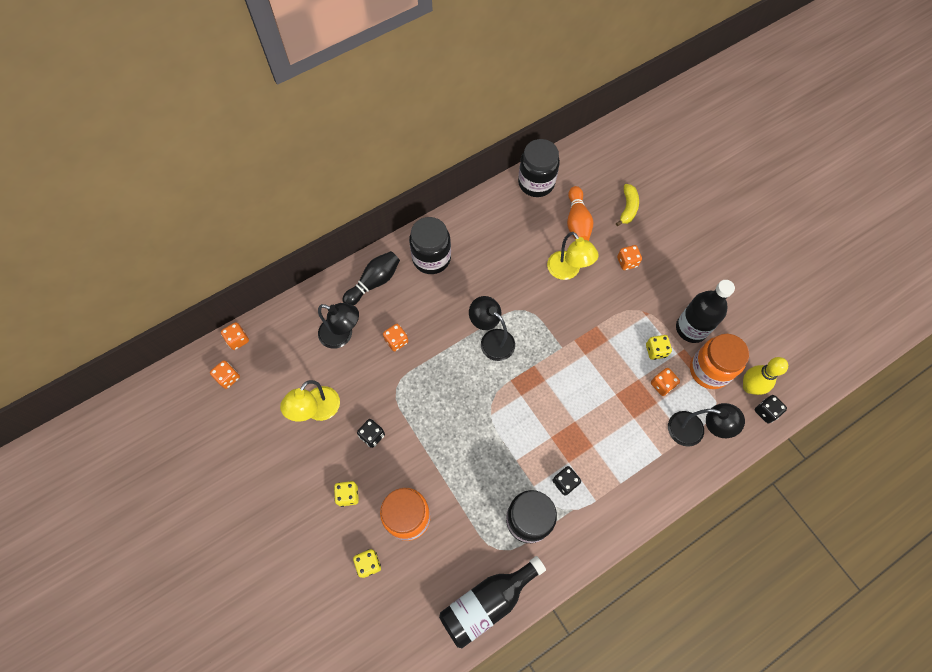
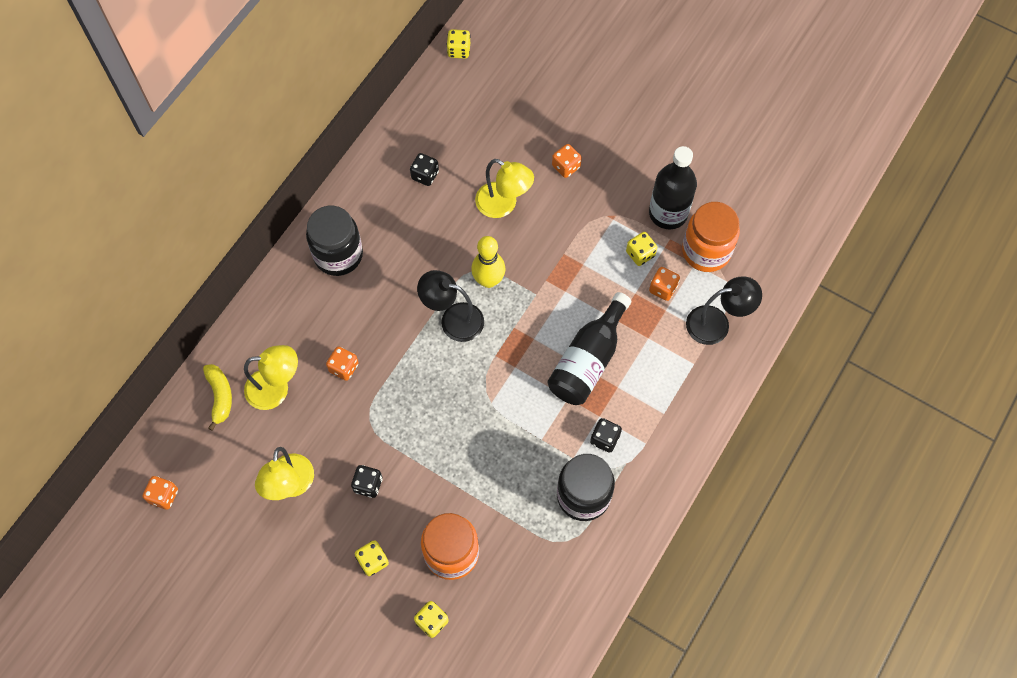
camera: 25 degrees left, 0 degrees up
(238, 340) = (152, 448): orange dice -> none
(342, 335) = (276, 389): black lamp -> yellow lamp
(374, 282) = (283, 311): black bowling pin -> none
(487, 602) = (579, 599): black bottle -> black bottle (588, 360)
(536, 183) = (420, 115): black jar -> none
(577, 222) = (488, 142): orange bowling pin -> none
(585, 149) = (459, 50): none -> yellow dice
(628, 208) = (539, 103): yellow banana -> yellow banana (220, 396)
(749, 387) = (755, 251): yellow bowling pin -> yellow bowling pin (488, 280)
(766, 412) = (783, 270): black dice -> black dice (425, 175)

